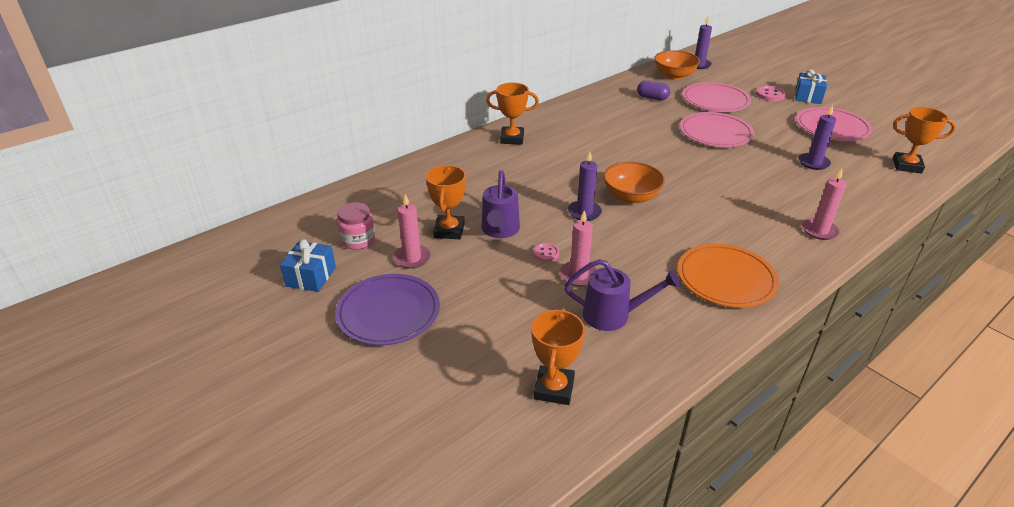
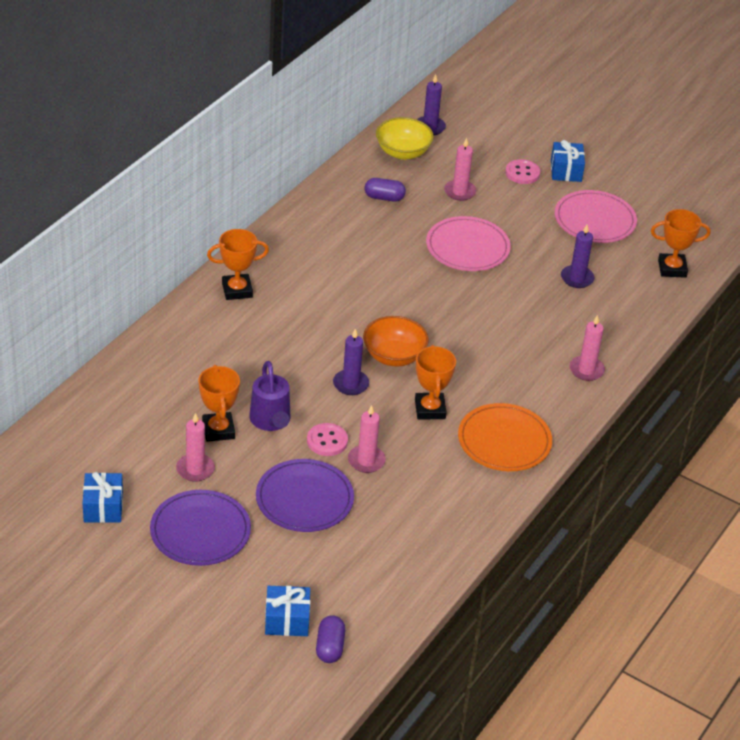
camera: 20 degrees left, 5 degrees up
(358, 240) = (128, 457): pink jar -> none
(433, 421) = (287, 620): none -> blue gift
(469, 464) = (330, 647): none -> purple capsule
(504, 299) = (304, 499): none -> purple plate
(546, 253) = (327, 441): pink button -> pink button, size x1.51
(554, 389) = (377, 575): orange trophy -> orange trophy (430, 409)
(613, 315) = (409, 497): purple watering can -> none
(674, 75) = (403, 152): orange bowl -> yellow bowl
(715, 100) = (459, 192): pink plate -> pink candle

